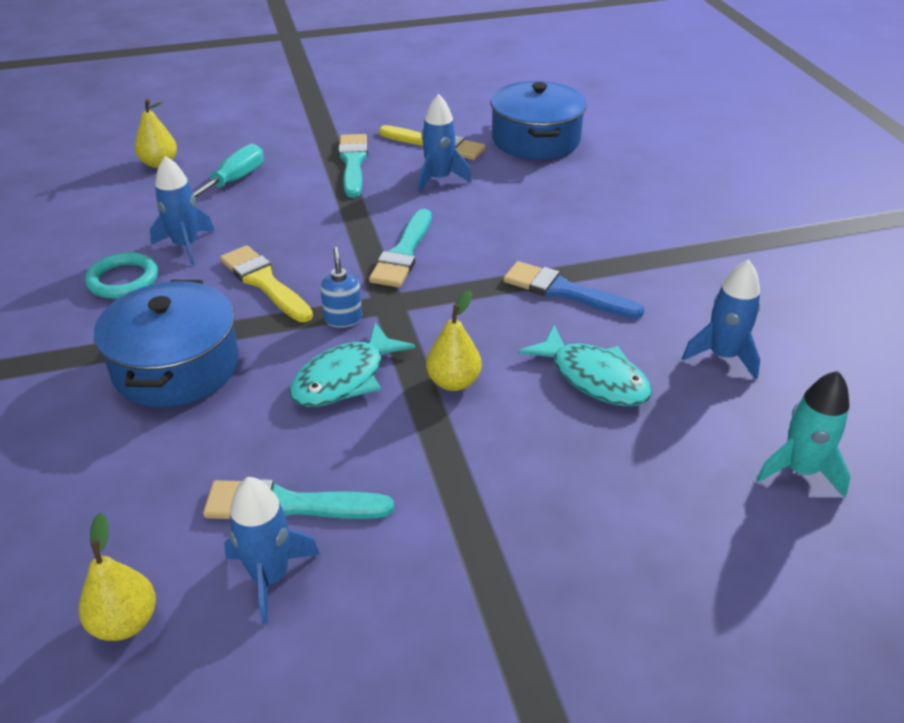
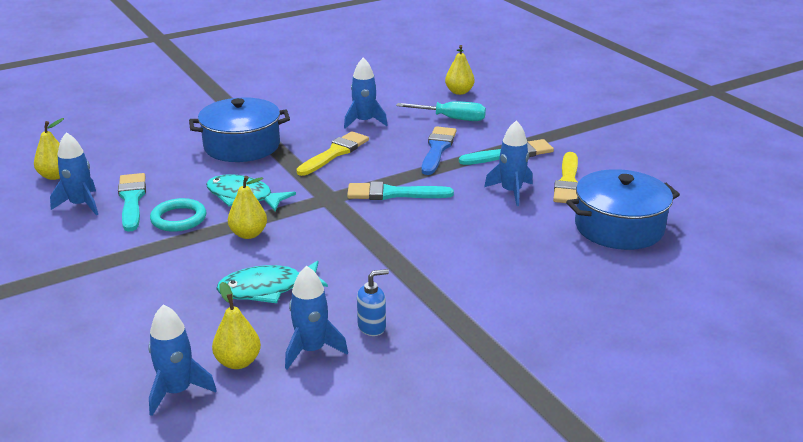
camera: 75 degrees right, 10 degrees down
(123, 280) = (319, 113): turquoise ring -> turquoise ring (178, 219)
(343, 318) = (305, 185): blue soap dispenser -> blue soap dispenser (372, 327)
(565, 291) = (373, 266): blue brush -> blue brush (437, 149)
(594, 378) = (267, 289): turquoise fish -> turquoise fish turned 45 degrees clockwise
(742, 415) = (238, 362): none -> yellow pear
(799, 470) = (177, 391): turquoise rocket -> blue rocket

